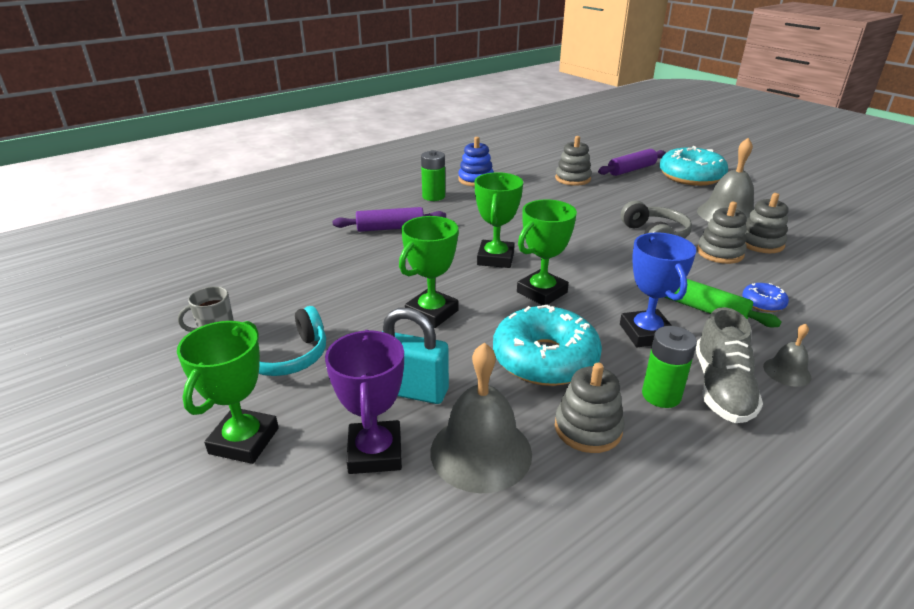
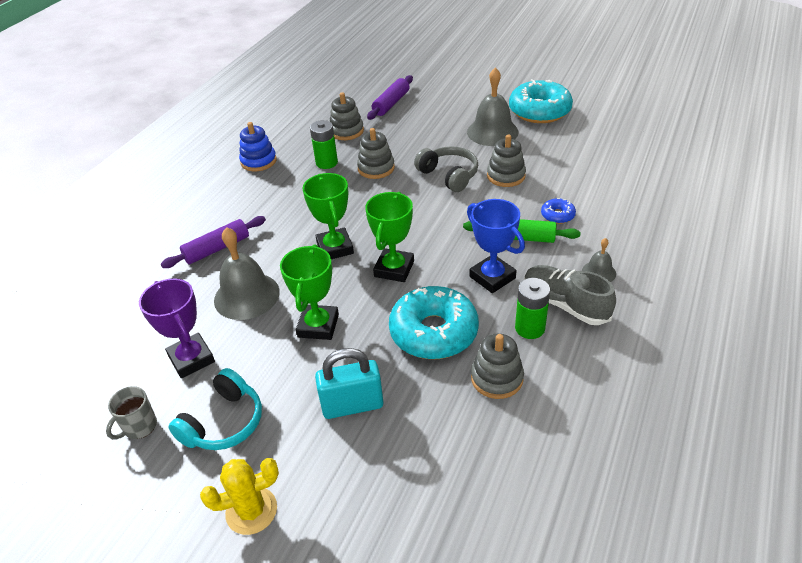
camera: 25 degrees left, 10 degrees up
(244, 441) = (251, 511): green trophy -> yellow cactus
(375, 452) = (361, 470): purple trophy -> purple trophy (191, 359)
(433, 196) = (232, 196): green battery -> green battery (326, 163)
(481, 452) = (436, 432): grey bell -> grey bell (246, 296)
(691, 176) = (444, 96): turquoise donut -> turquoise donut (539, 111)
(721, 388) = (565, 304): grey shoe -> grey shoe turned 150 degrees clockwise
(760, 243) = (530, 155): grey stacking toy -> grey stacking toy (376, 168)

